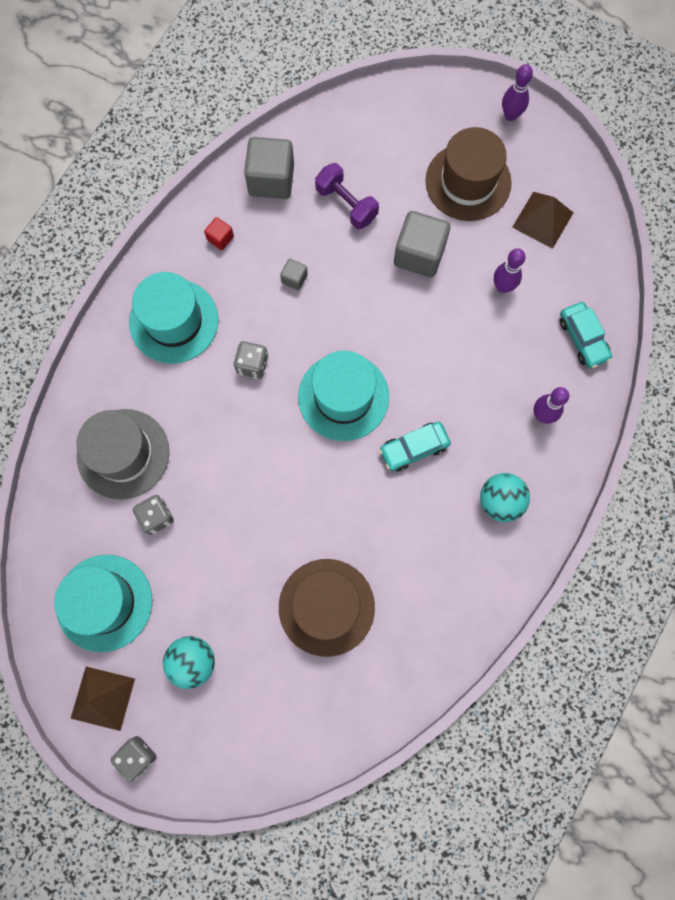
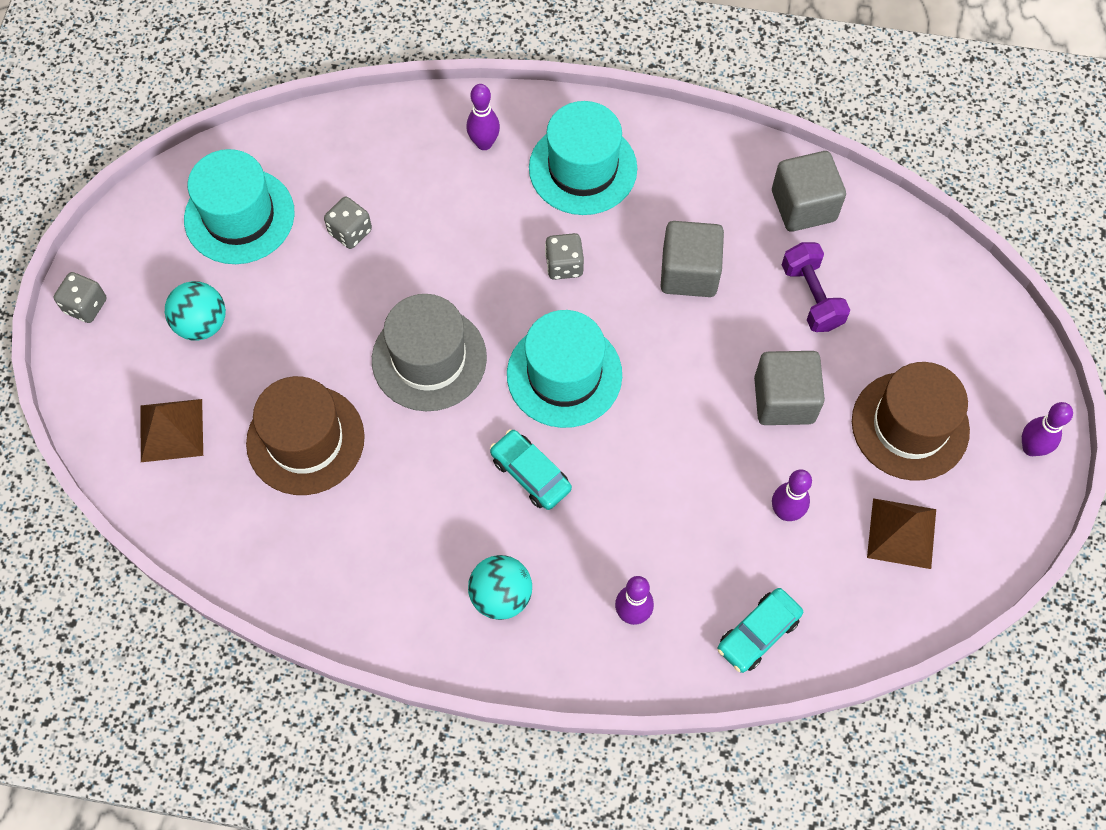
camera: 70 degrees right, 10 degrees down
(102, 698) = (137, 251): brown pyramid -> brown pyramid (171, 430)
(119, 387) = (484, 143): none -> purple bowling pin
(123, 454) = (409, 174): grey hat -> grey hat (429, 359)
(220, 238) = (704, 179): red cube -> none
(294, 279) = (689, 273): grey cube -> grey cube, size x2.11
(346, 204) = (811, 297): purple dumbbell -> purple dumbbell turned 45 degrees counterclockwise

